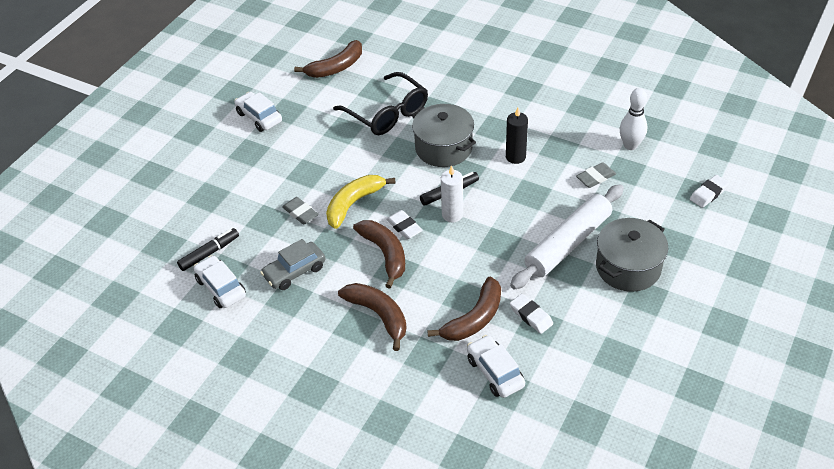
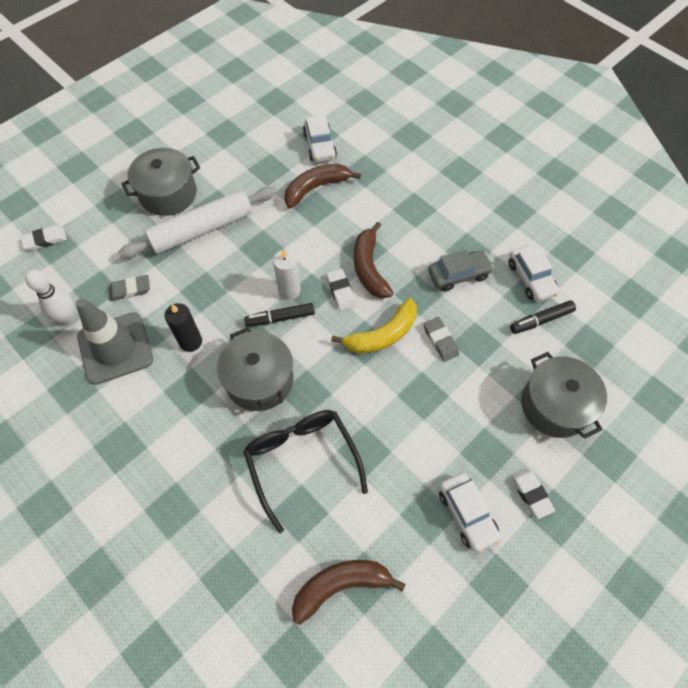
camera: 165 degrees left, 15 degrees up
(195, 193) = (555, 405): none -> grey pot
(378, 315) = (393, 212): brown banana -> none
(531, 316) = (270, 178): white eraser -> white eraser (530, 493)
(573, 137) = (115, 348): none -> grey traffic cone

